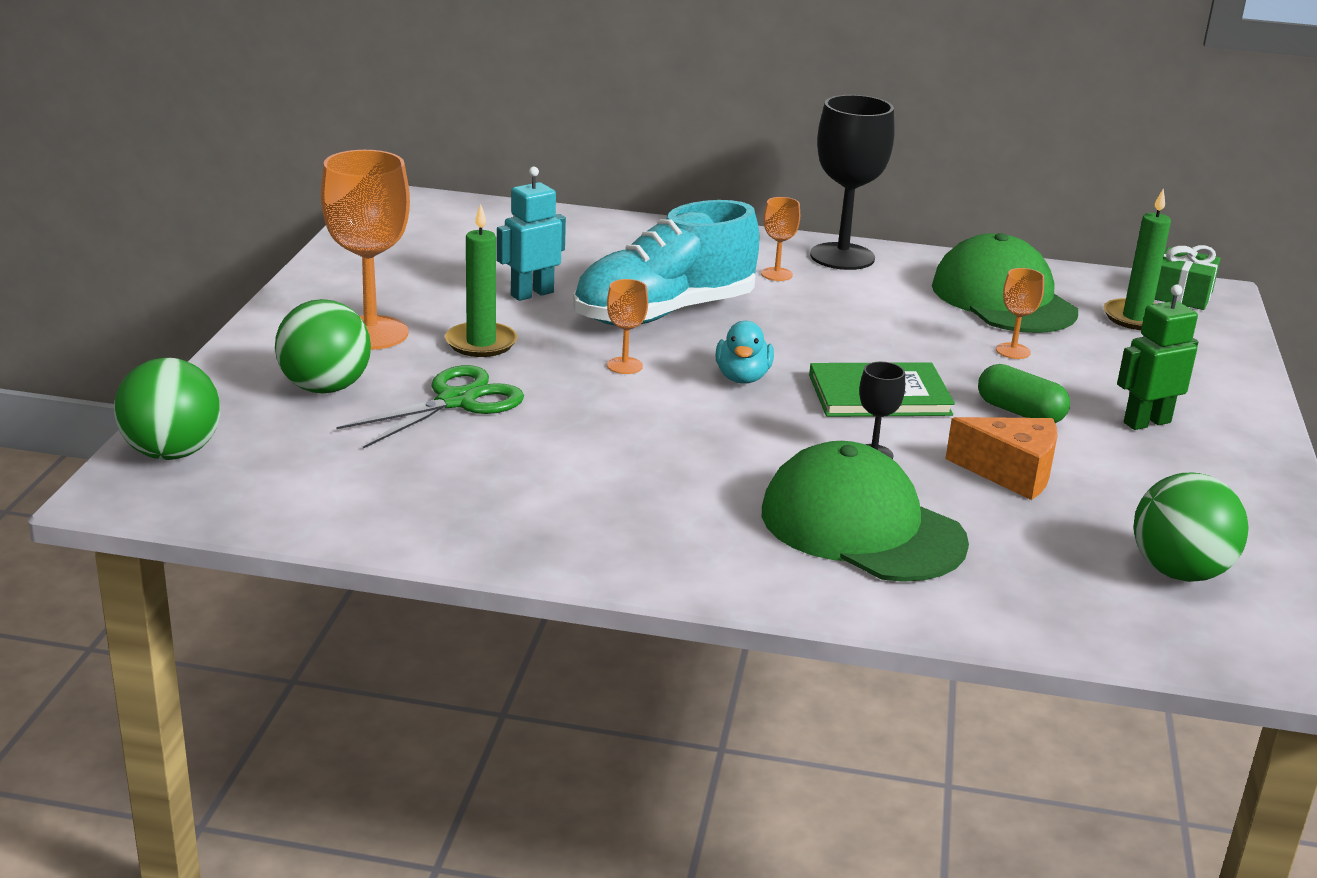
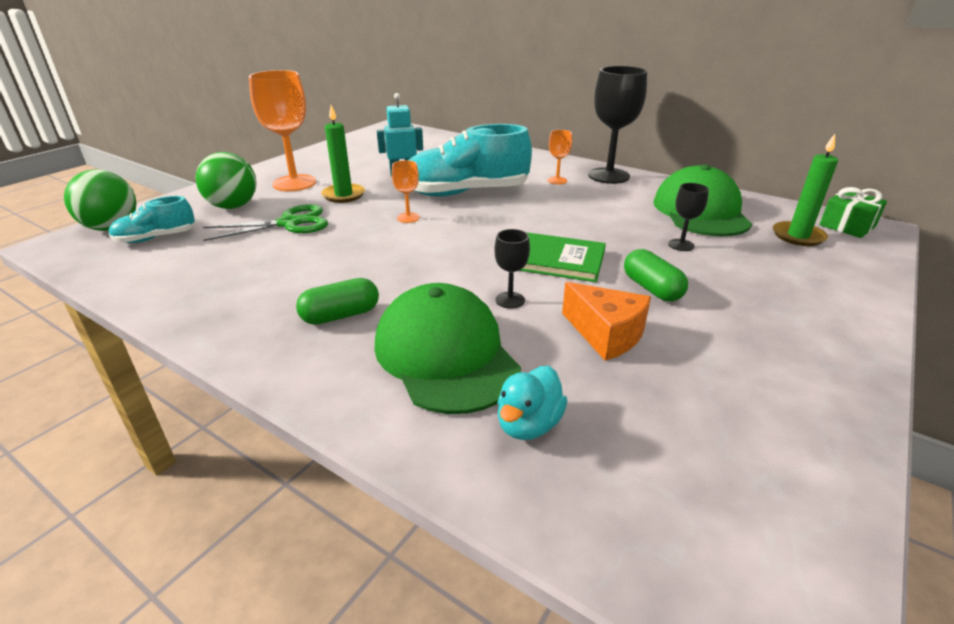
camera: 25 degrees right, 5 degrees up
(276, 456) = (156, 238): none -> turquoise shoe
(691, 509) = (340, 315): none -> green capsule
(742, 378) = (472, 235): turquoise duck -> turquoise duck (528, 424)
(1013, 351) = (681, 245): orange goblet -> black goblet
(1146, 422) = (756, 314): green robot -> none
(1179, 572) = (696, 465): green ball -> none

